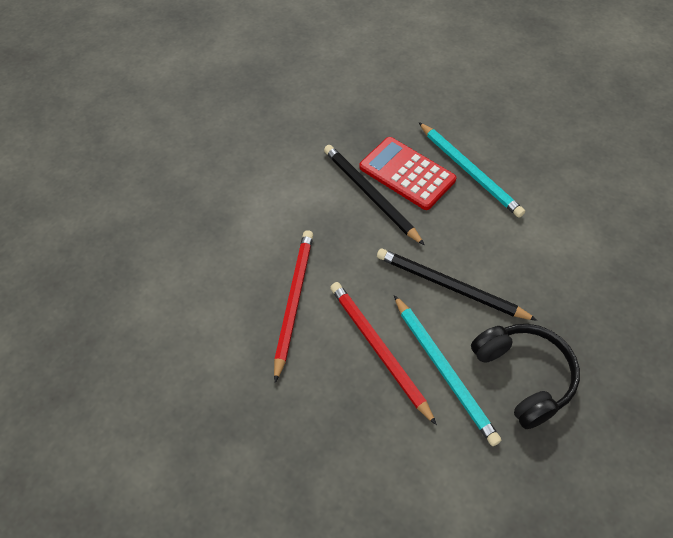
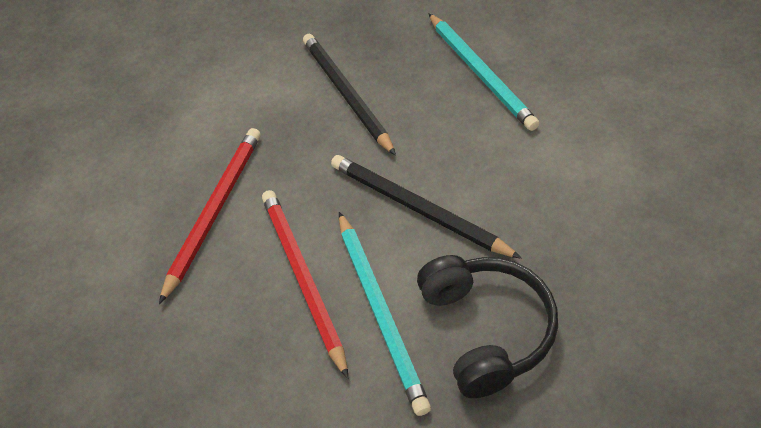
camera: 15 degrees right, 5 degrees down
(407, 173) = (399, 72): red calculator -> none

